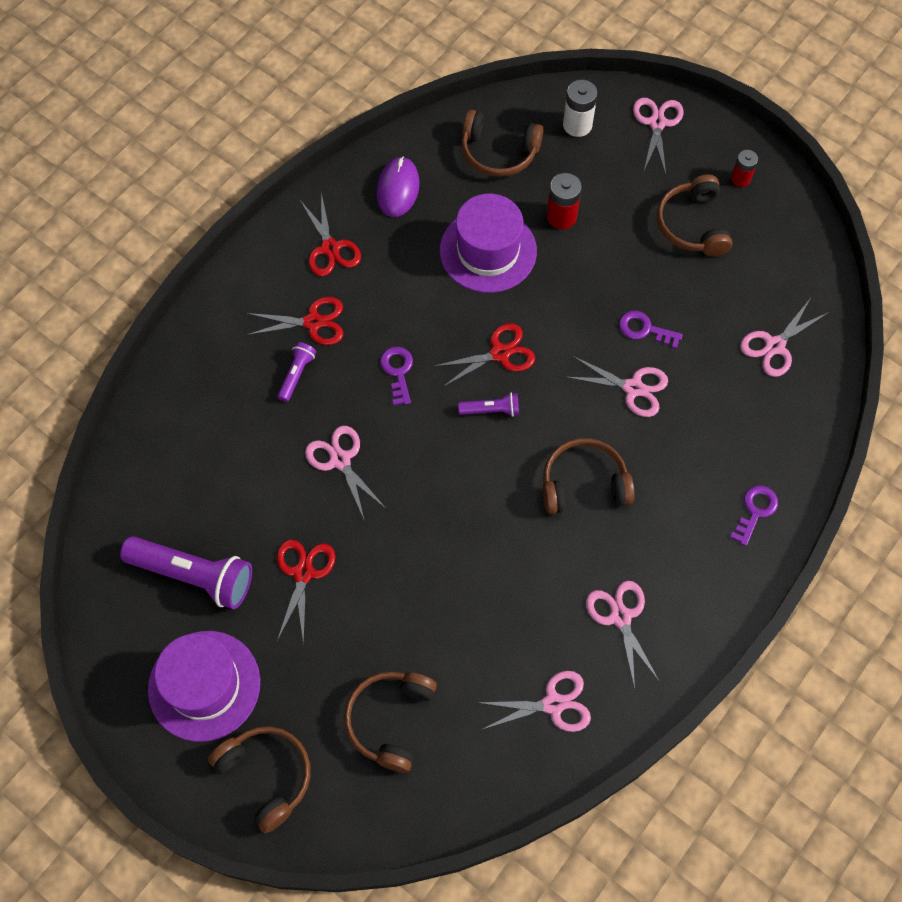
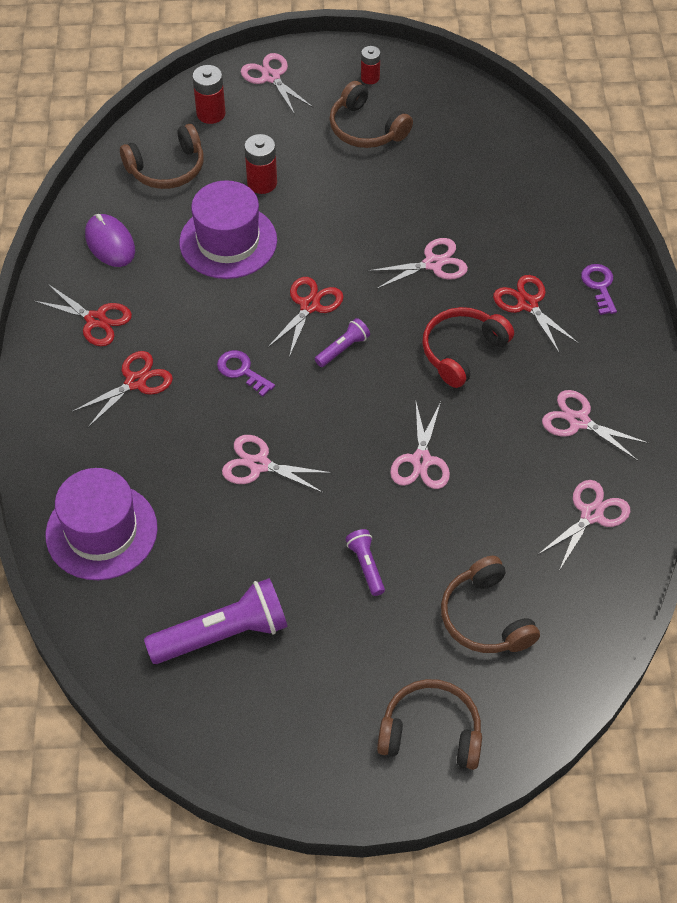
camera: 40 degrees left, 10 degrees down
(204, 685) = (314, 707): purple hat -> purple hat (101, 531)
(297, 374) = (160, 428): purple flashlight -> purple flashlight (366, 566)
(303, 573) = (312, 566): red scissors -> red scissors (527, 304)
(577, 125) = (211, 113): white battery -> red battery
(583, 483) = (462, 351): brown headphones -> red headphones
(644, 329) = (401, 219): purple key -> none
(774, 346) = (504, 171): pink scissors -> pink scissors (421, 460)

